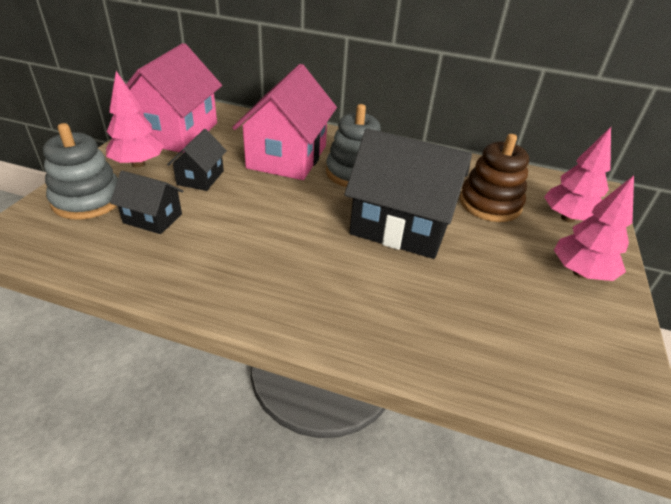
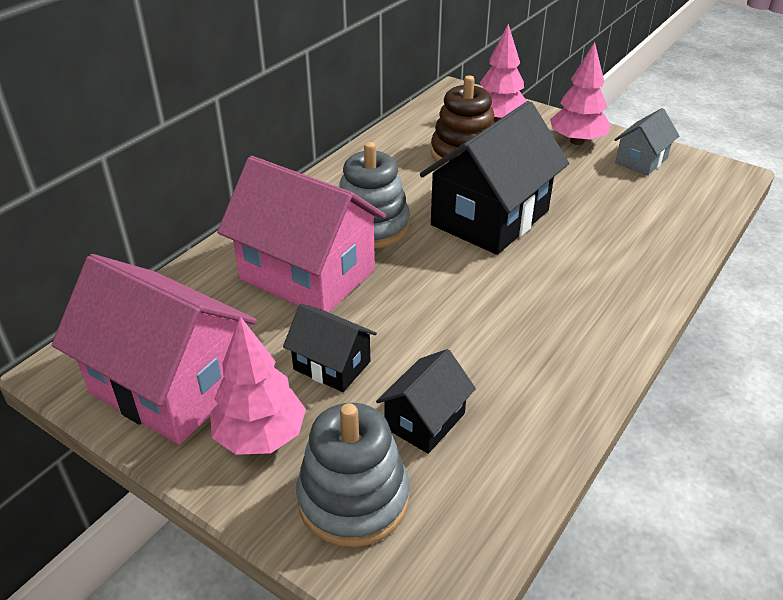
camera: 70 degrees left, 0 degrees up
(587, 326) = (641, 160): none -> grey house

